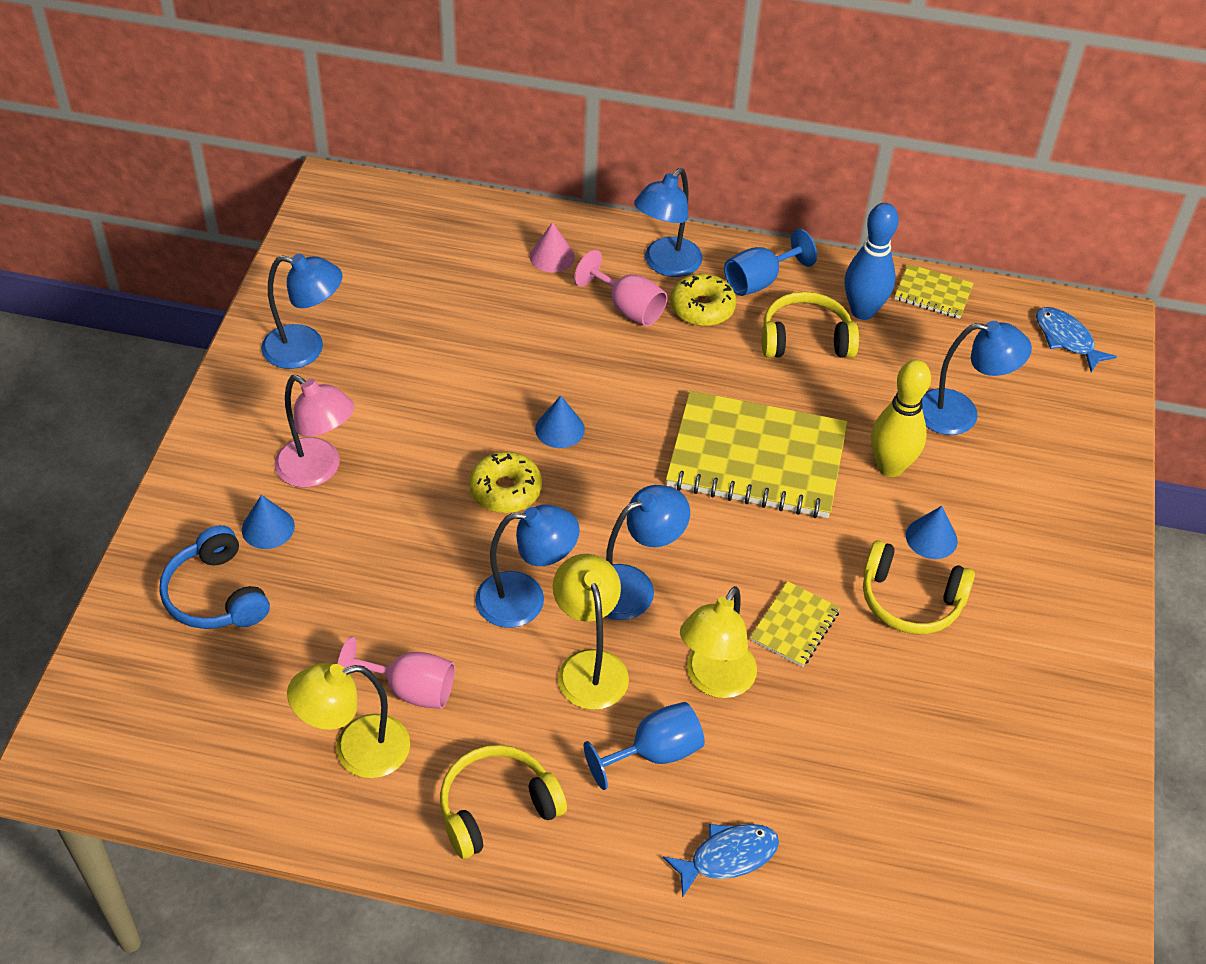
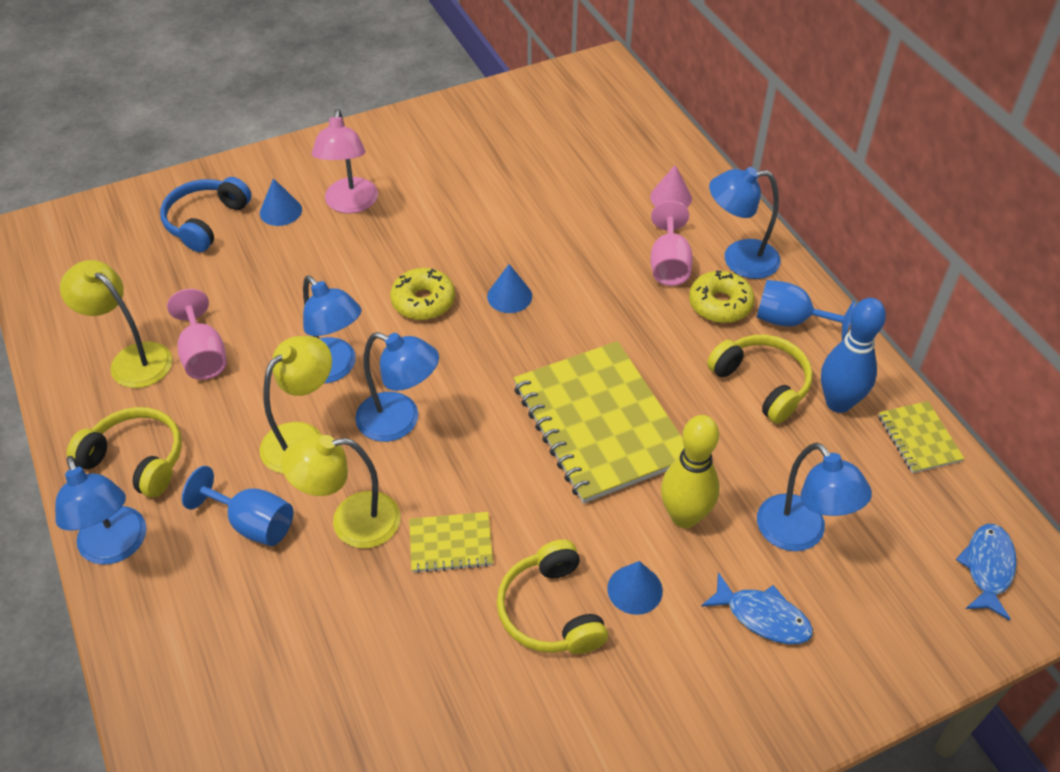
camera: 55 degrees right, 0 degrees up
(306, 349) = (447, 138): blue lamp -> blue lamp (116, 547)
(728, 857) = (188, 625): blue fish -> blue fish (763, 617)

